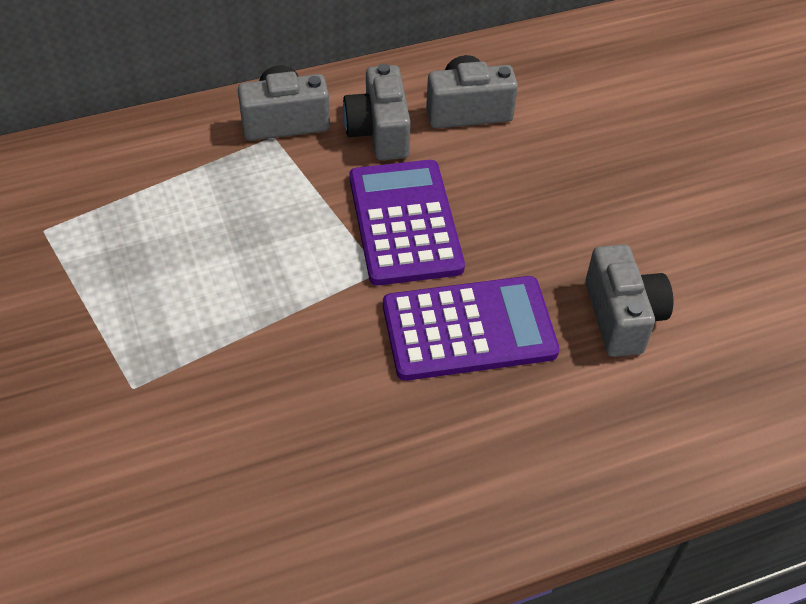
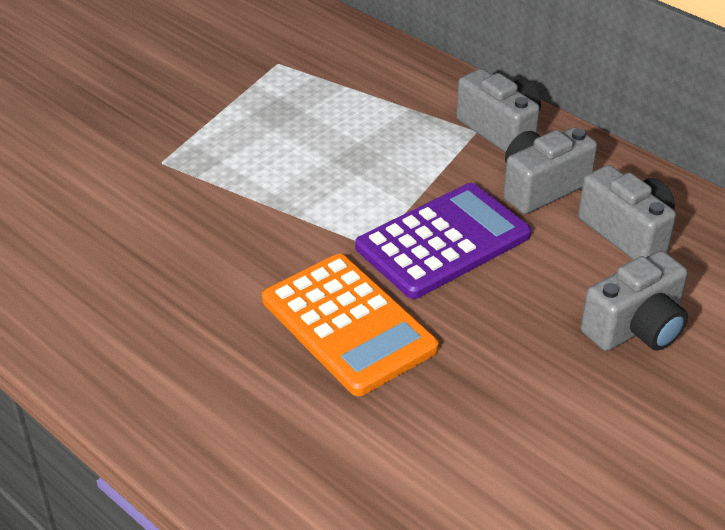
camera: 65 degrees right, 10 degrees down
(469, 329) = (348, 324): purple calculator -> orange calculator
(622, 317) = (444, 430): grey camera -> grey camera (635, 328)

